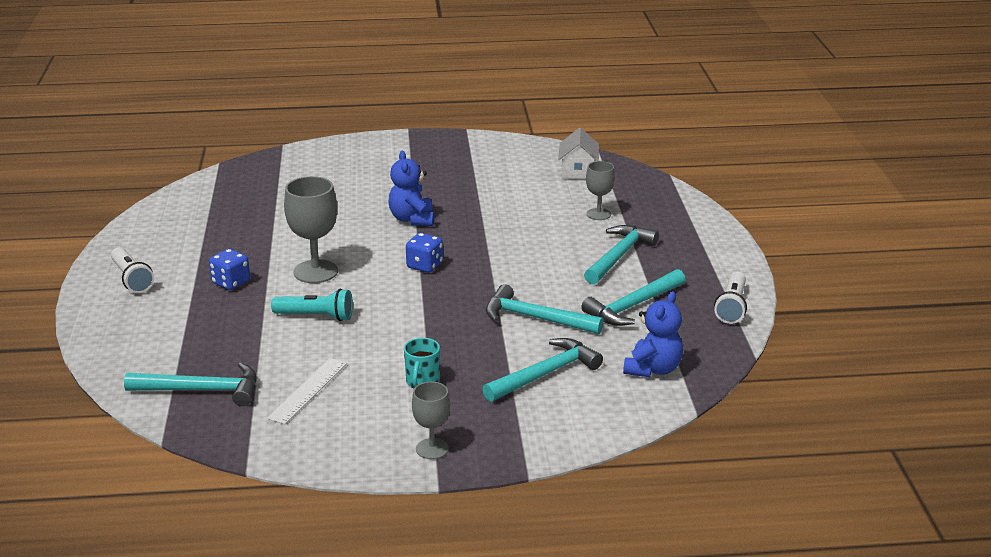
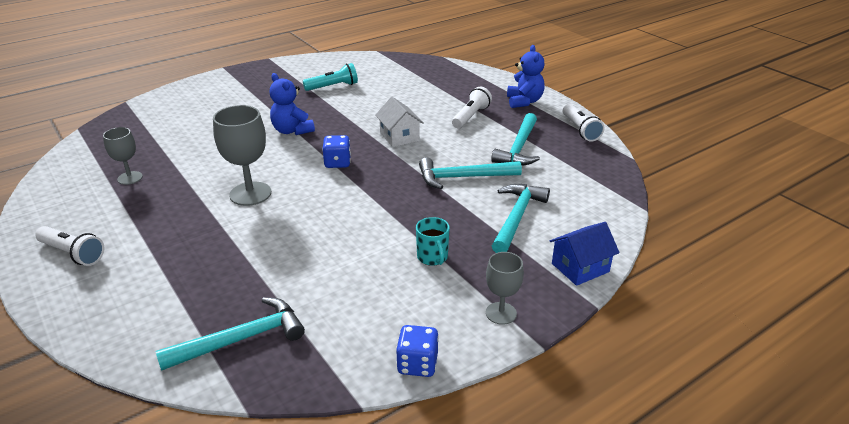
camera: 30 degrees left, 5 degrees up
(231, 282) = (179, 226): blue dice -> blue dice (417, 364)
(308, 390) = (343, 301): white ruler -> none
(316, 316) = (286, 231): turquoise flashlight -> turquoise flashlight (333, 87)
(553, 439) = (580, 267): none -> blue house
(578, 171) = (380, 68): white house -> white house (399, 137)
(598, 214) = (425, 92): grey goblet -> grey goblet (130, 178)
(619, 256) = (470, 116): turquoise hammer -> white flashlight
(653, 369) = (583, 188): blue teddy bear -> blue teddy bear (524, 101)

